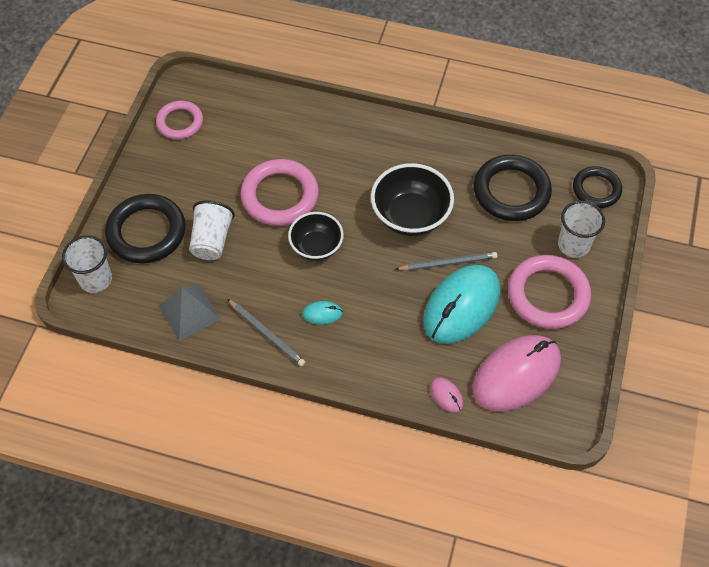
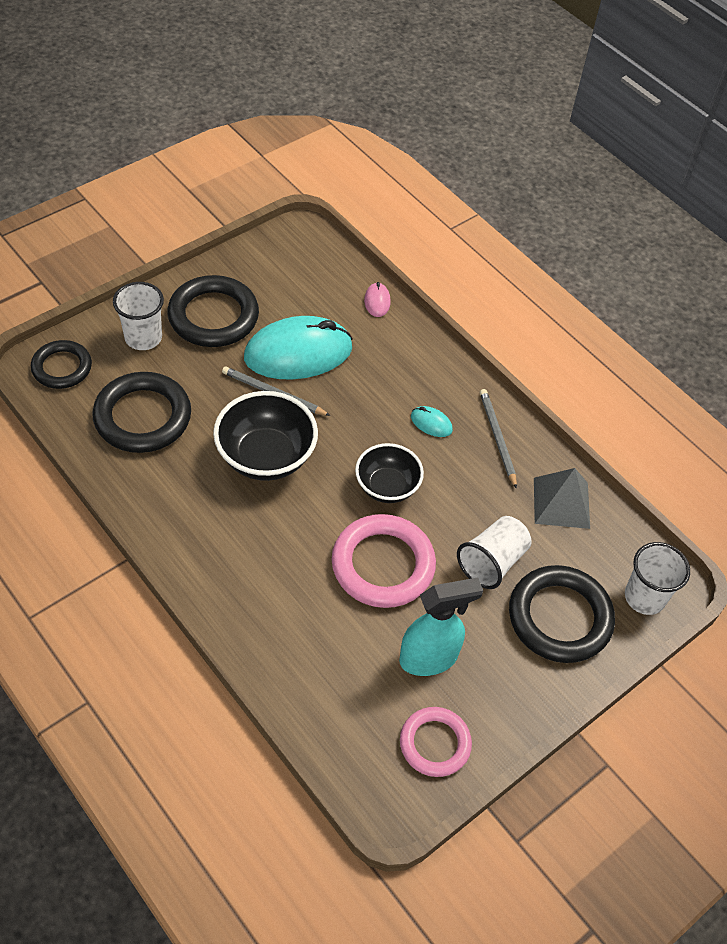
camera: 150 degrees left, 5 degrees down
(213, 161) = (429, 658): none -> turquoise spray bottle
(516, 375) = (305, 281): pink mouse -> none
(548, 295) = (213, 316): pink ring -> black ring

